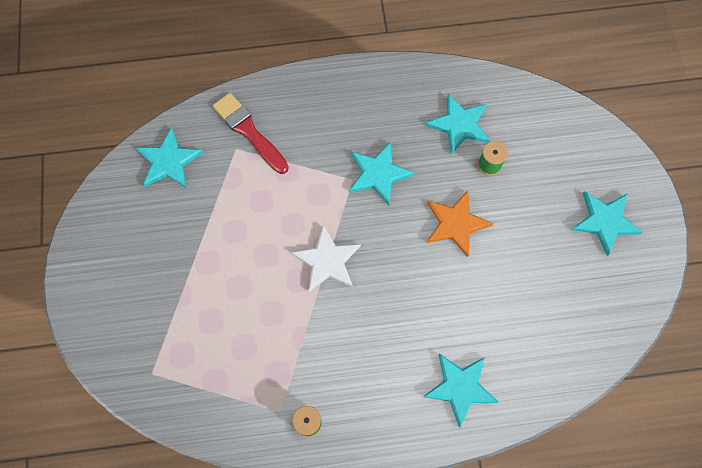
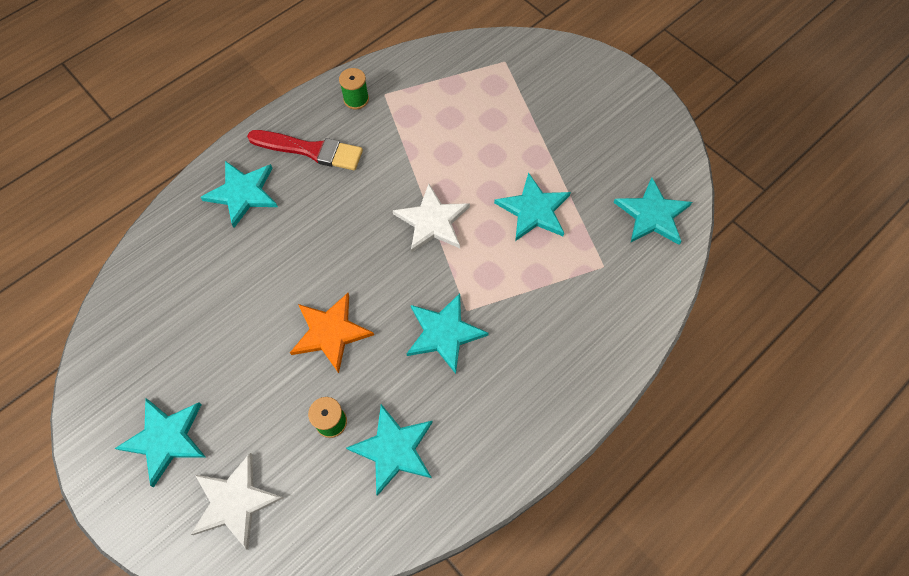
camera: 145 degrees right, 5 degrees down
(247, 220) = (534, 210): none -> turquoise star
(249, 131) = (607, 291): red brush -> red brush (310, 150)
(575, 156) = (235, 501): none -> white star

